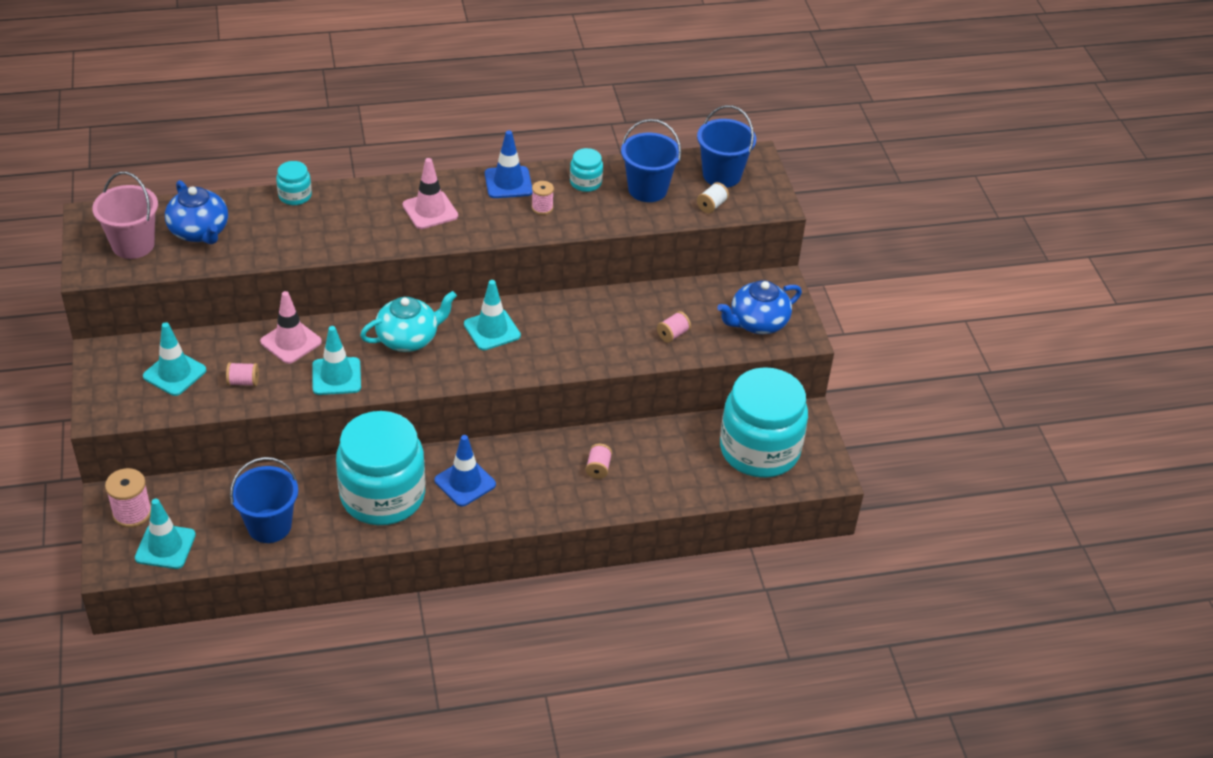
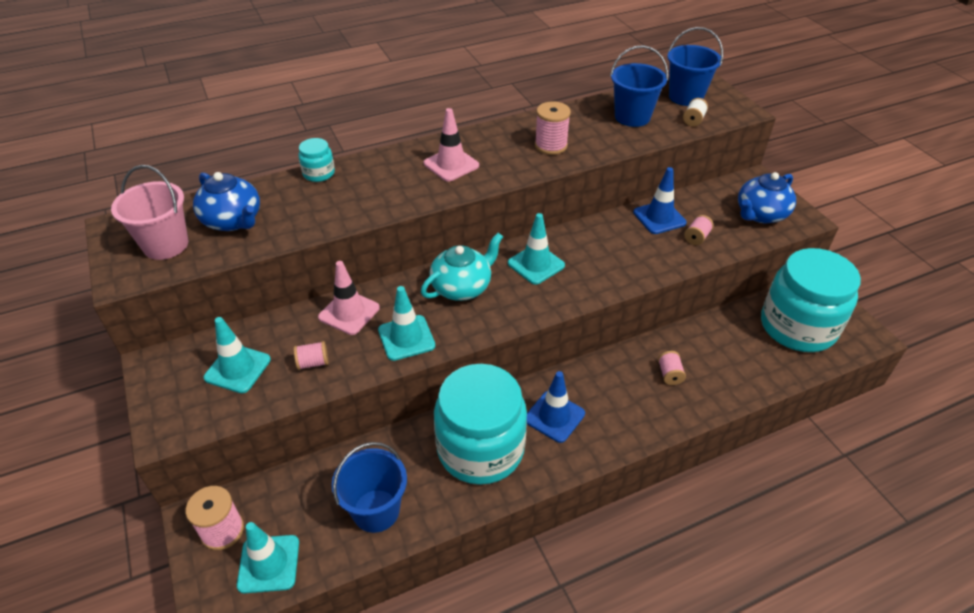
camera: 10 degrees left, 0 degrees up
(508, 183) = (510, 131): blue traffic cone -> blue traffic cone (659, 217)
(542, 208) = (550, 145): pink spool -> pink spool, size x1.63
(585, 182) = (577, 120): turquoise jar -> none

